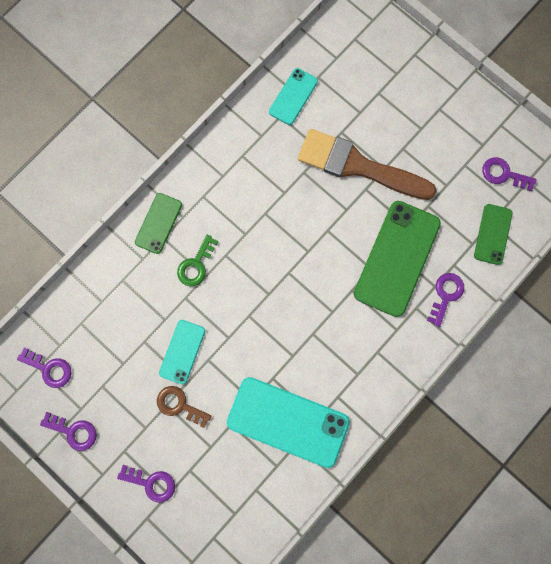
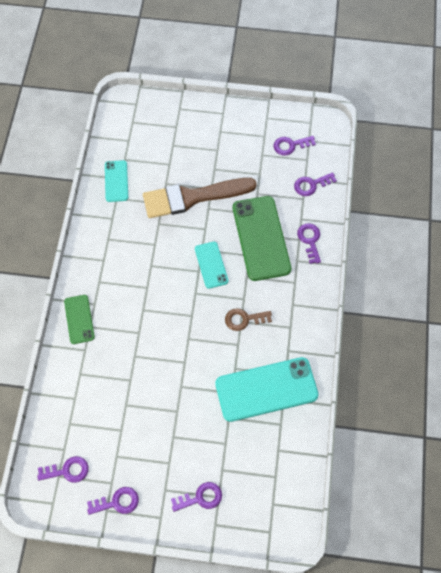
camera: 35 degrees left, 15 degrees down
(179, 405) = (182, 430): brown key -> brown key (244, 319)
(182, 351) = (158, 393): turquoise phone -> turquoise phone (211, 265)
(196, 265) = (126, 329): green key -> none
(492, 234) = (311, 185): green phone -> purple key

